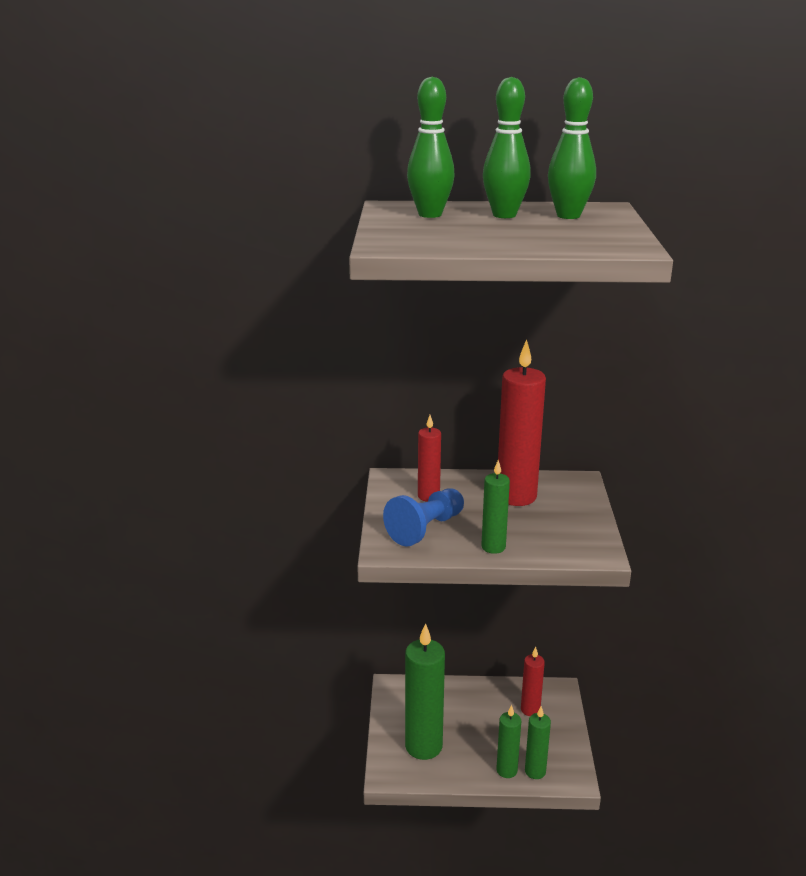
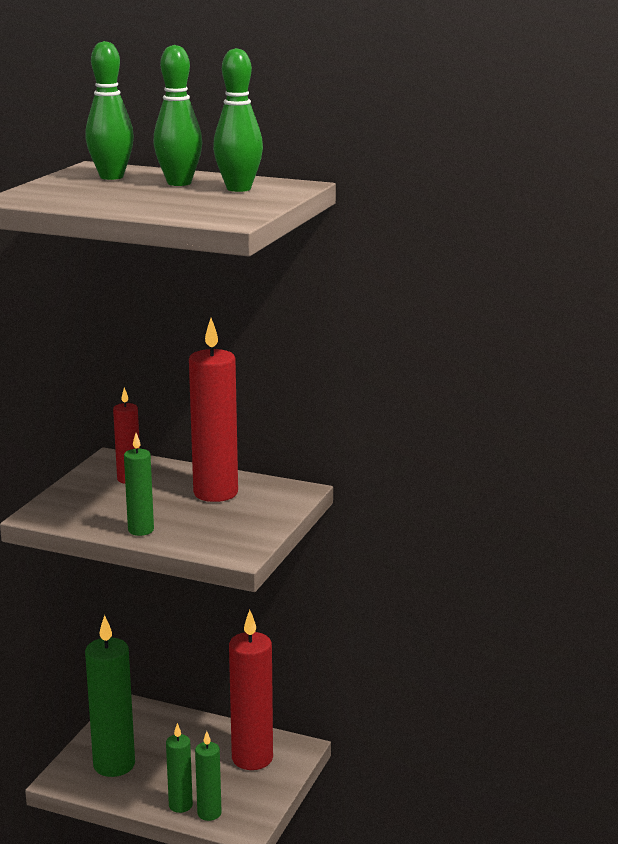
camera: 20 degrees right, 5 degrees down
(425, 529) = (94, 505): blue pawn -> none
(530, 709) = (252, 758): red candle -> red candle, size x1.83

